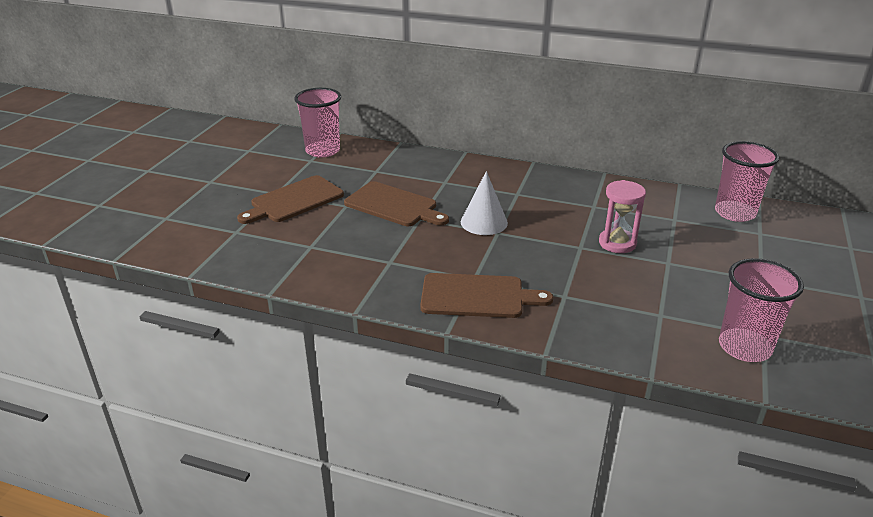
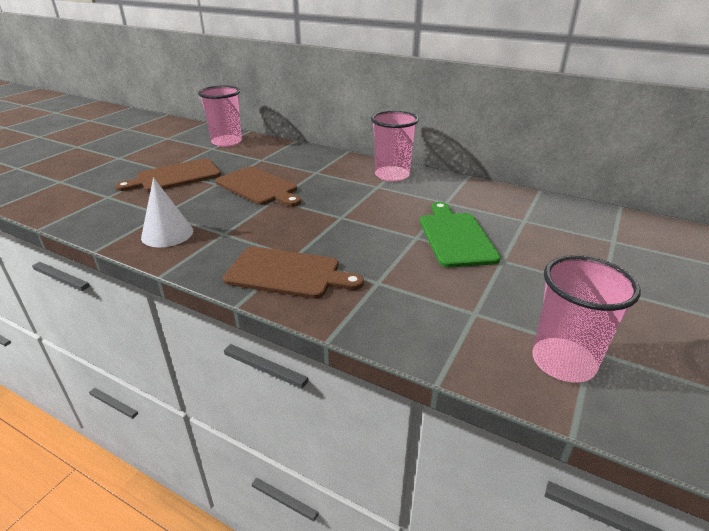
camera: 10 degrees right, 0 degrees up
(484, 222) = (332, 207): white cone -> white cone (167, 234)
(617, 243) = (455, 237): pink hourglass -> green cutting board
(735, 213) = (590, 220): pink cup -> pink cup (392, 175)

